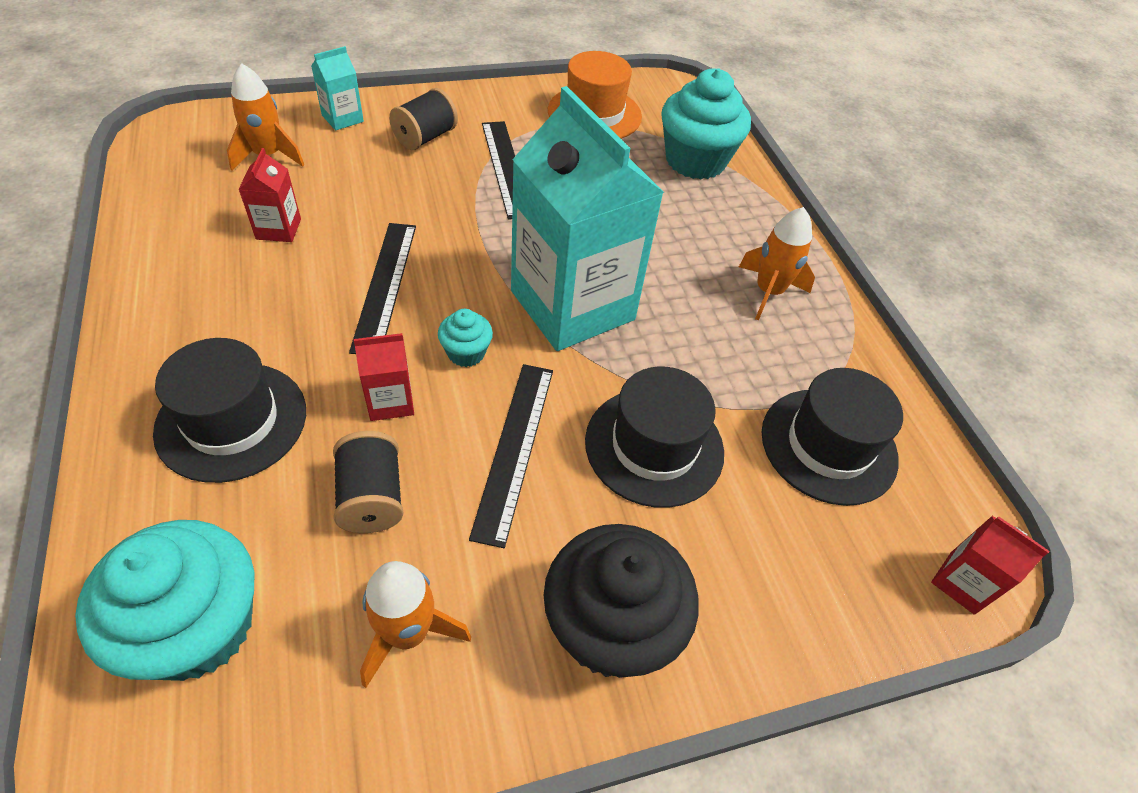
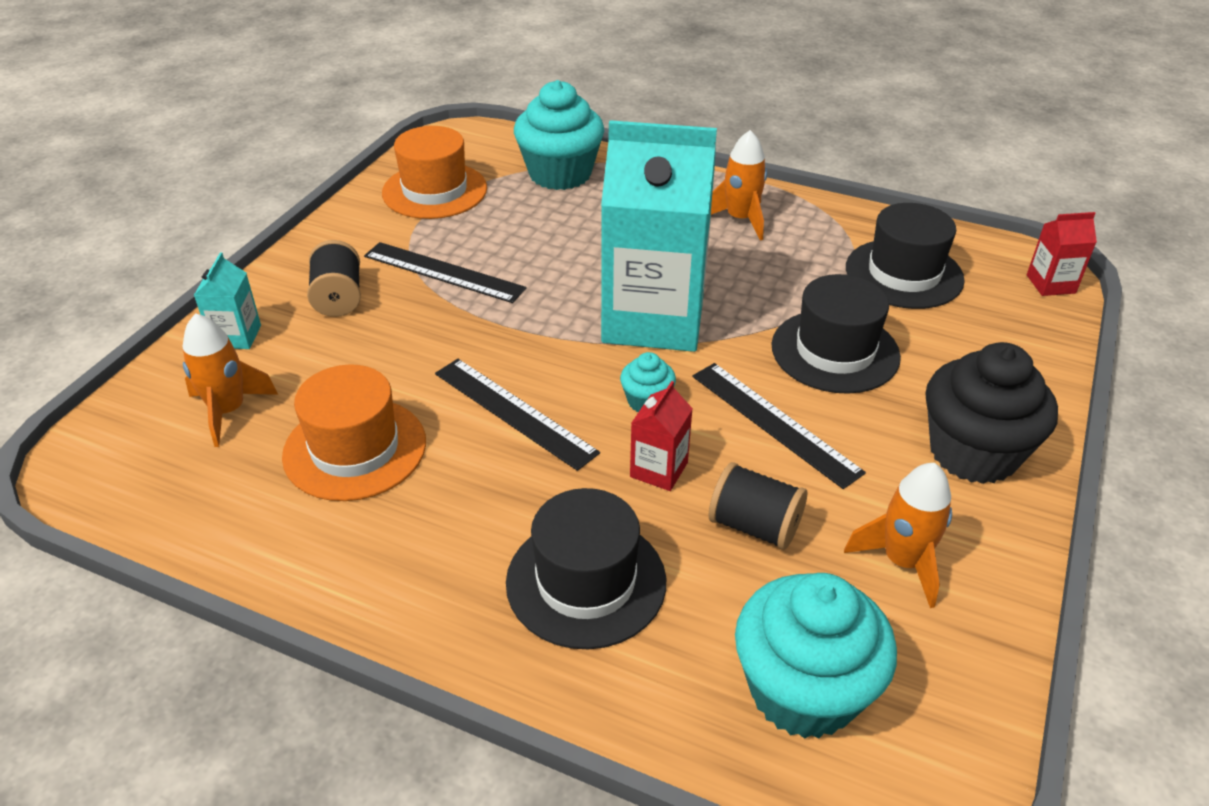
camera: 45 degrees left, 10 degrees down
(278, 229) = (355, 449): red carton -> orange hat

